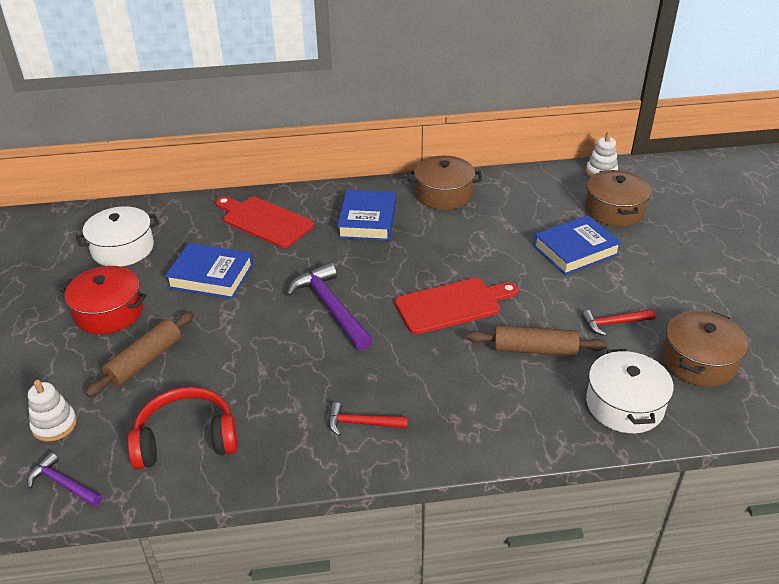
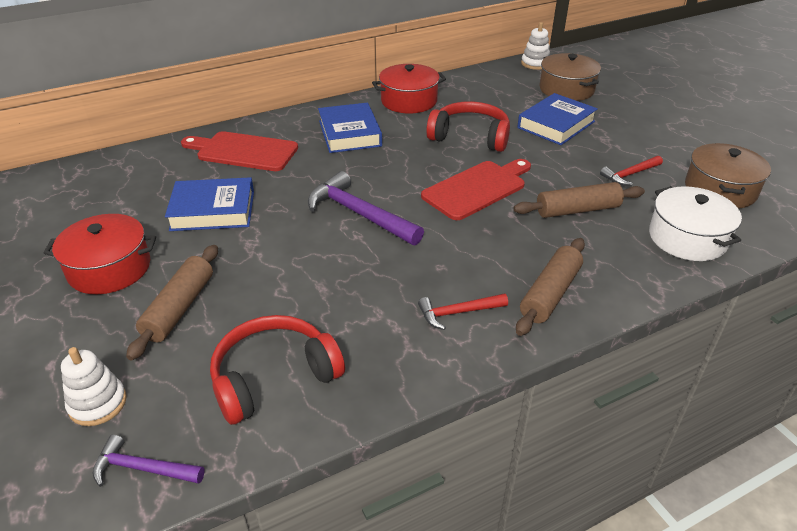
camera: 20 degrees left, 0 degrees up
(123, 248) = (94, 204): white pot -> none
(443, 194) = (409, 101): brown pot -> red pot
(453, 427) = (550, 294): none -> brown rolling pin
(479, 247) = (470, 137): none -> red headphones

